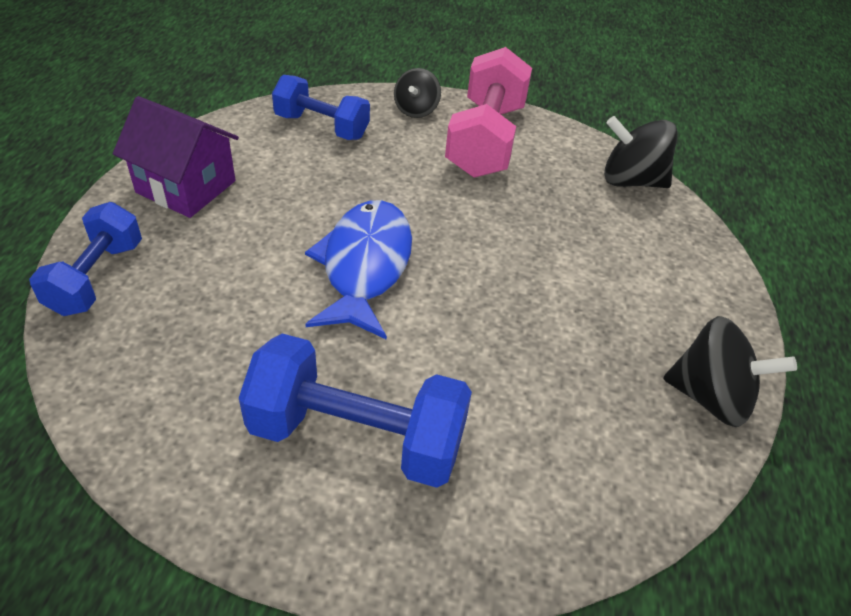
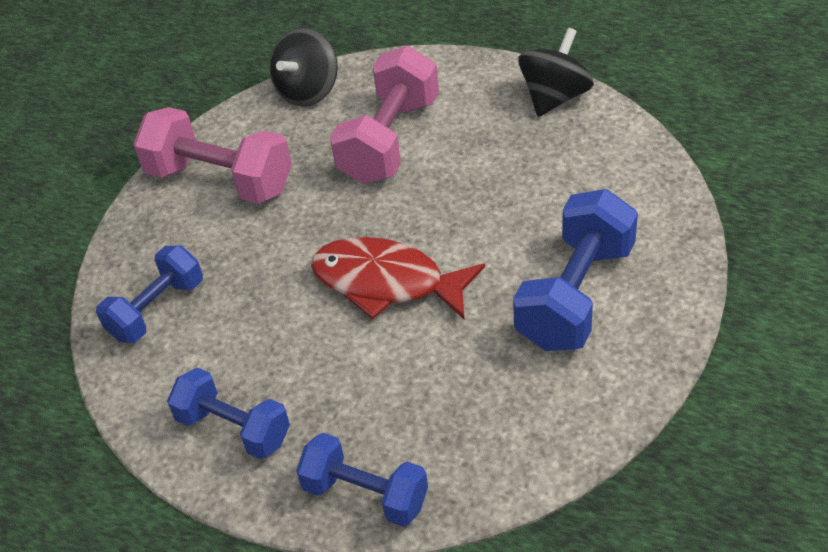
camera: 70 degrees left, 0 degrees up
(186, 187) = (234, 428): purple house -> blue dumbbell
(364, 266) = (387, 282): blue fish -> red fish
(416, 110) = (150, 229): black spinning top -> none
(577, 248) = (390, 140): none -> pink dumbbell

